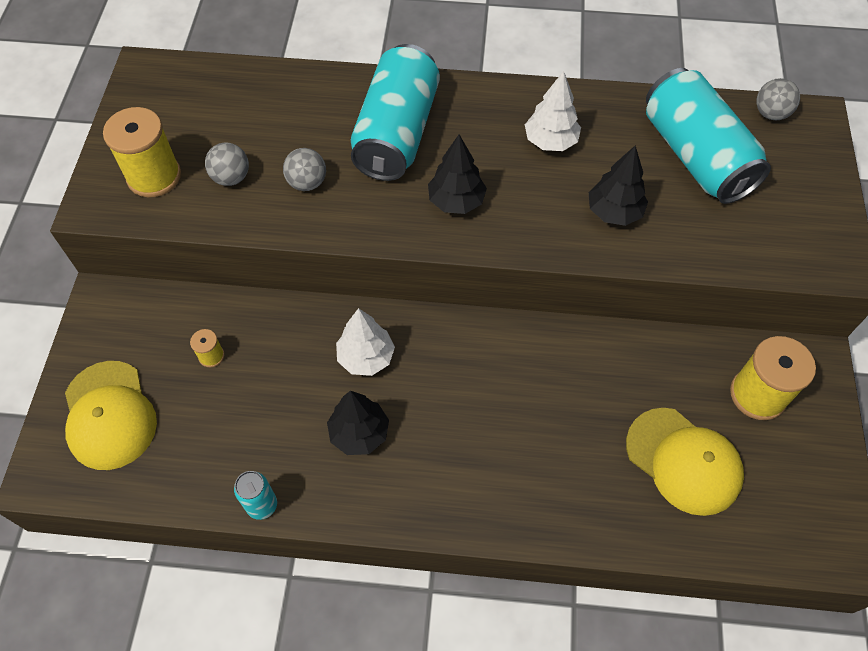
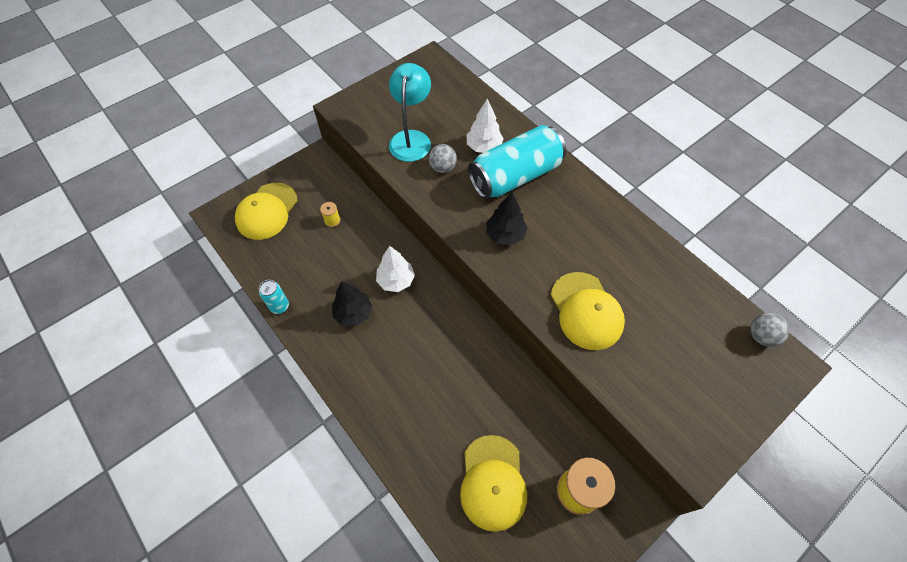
camera: 45 degrees right, 0 degrees up
(154, 176) = (379, 112): yellow spool -> none
(231, 177) = (411, 138): grey ball -> turquoise lamp
(550, 141) = (594, 244): white tree -> white tree (483, 147)
(614, 212) = (586, 311): black tree -> yellow cap
(696, 155) = (677, 321): turquoise can -> none

